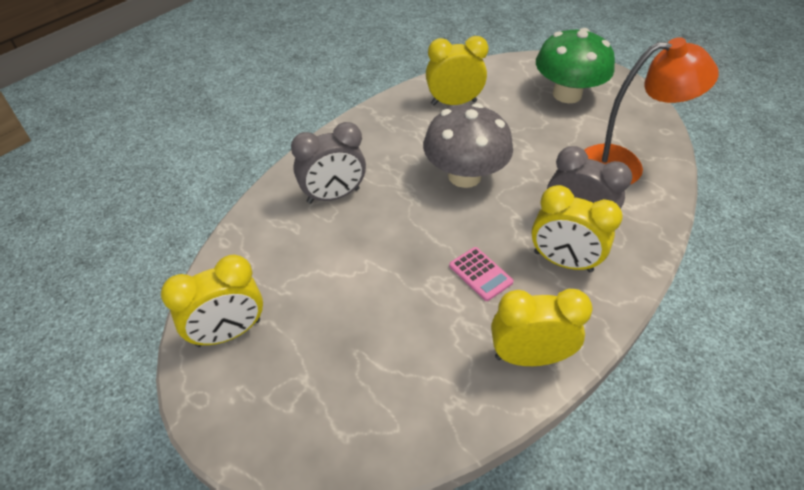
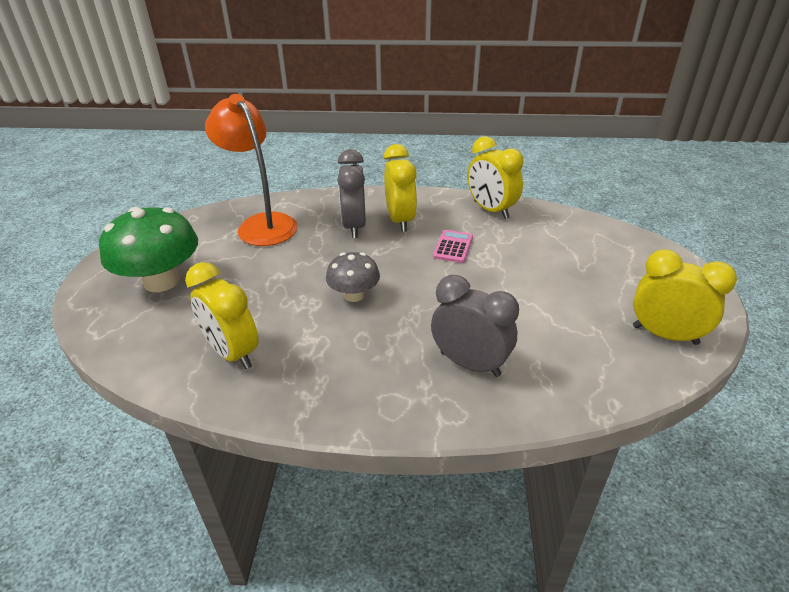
camera: 125 degrees left, 10 degrees down
(464, 176) = (354, 295): grey mushroom -> grey mushroom, size x0.57

